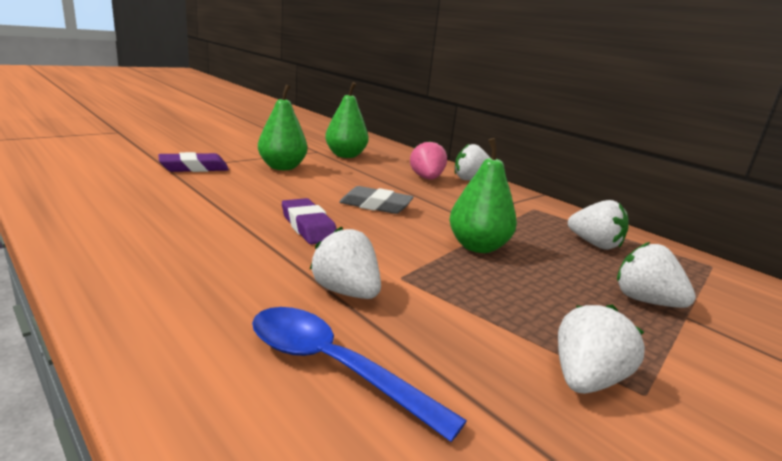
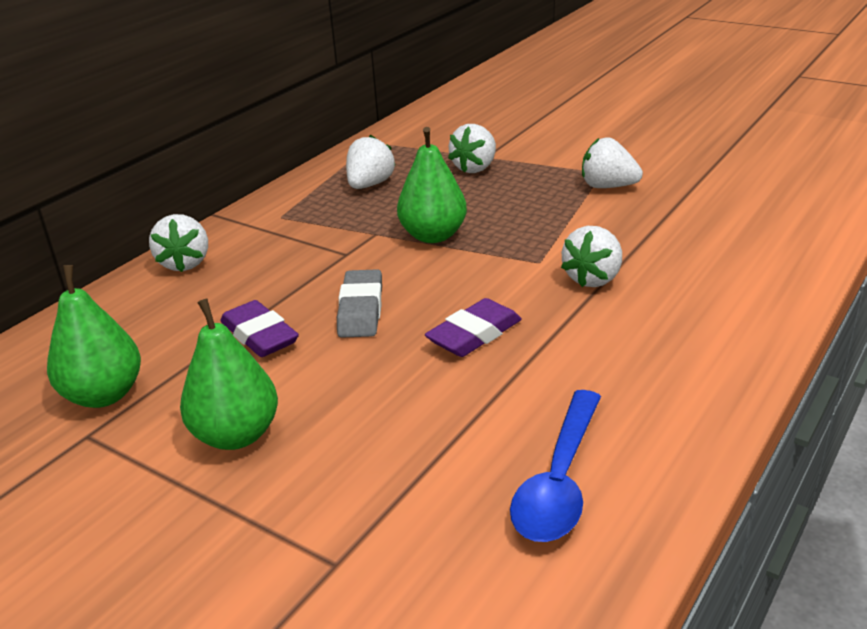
camera: 100 degrees left, 10 degrees up
(194, 168) = (314, 528): purple eraser -> purple eraser (260, 335)
(333, 367) = (692, 260): blue spoon -> blue spoon (559, 480)
(427, 178) = (204, 296): pink strawberry -> none

